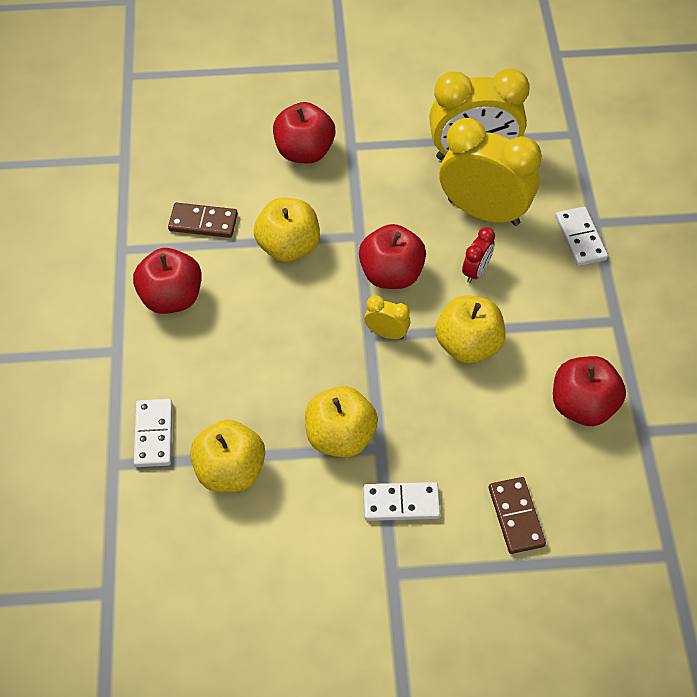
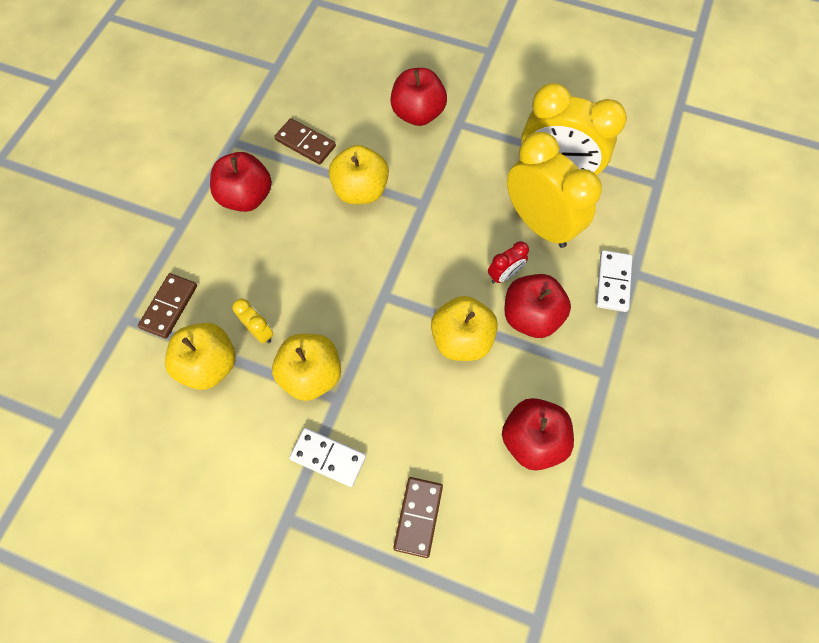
camera: 25 degrees right, 10 degrees up
(153, 434) = (169, 306): white domino -> brown domino
(386, 333) = (399, 299): yellow clock -> yellow clock (259, 331)
(391, 274) = (431, 248): red apple -> red apple (531, 316)

